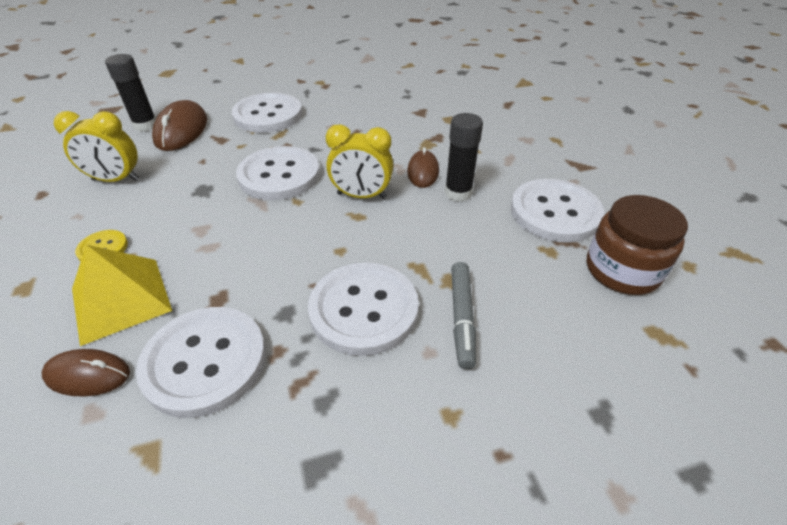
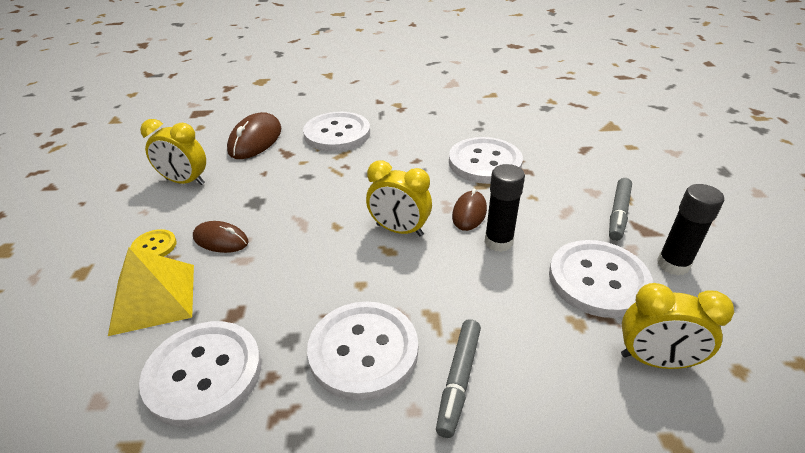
camera: 15 degrees right, 5 degrees down
(88, 375) = (105, 365): brown mouse -> brown mouse (221, 240)
(145, 125) = (226, 131): black glue stick -> black glue stick (673, 264)
(279, 175) = (328, 197): white button -> white button (484, 162)
(554, 155) = (618, 214): none -> grey marker
(622, 270) = (655, 360): brown jar -> yellow clock

